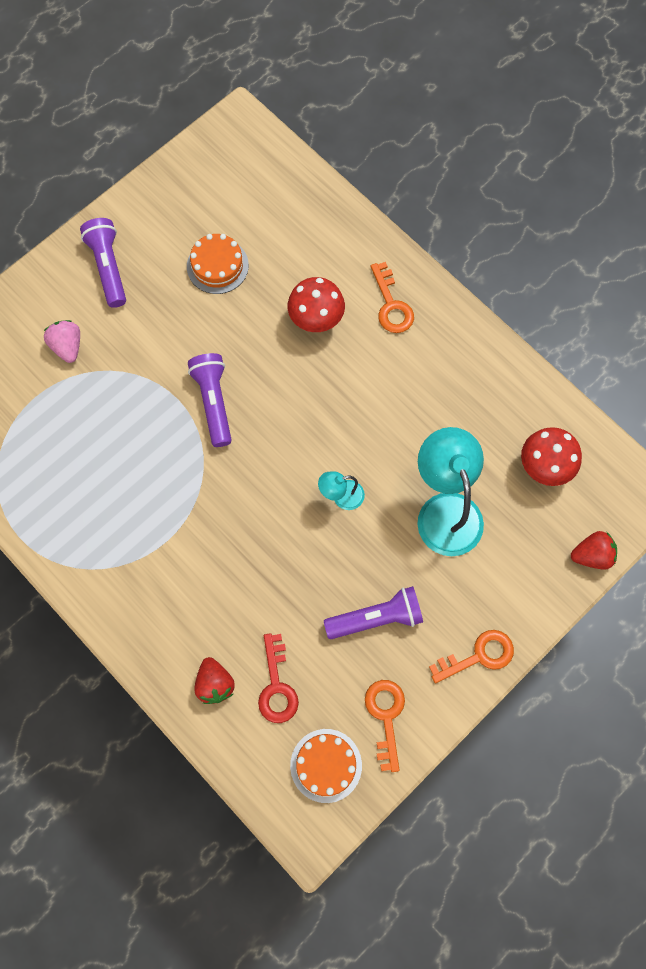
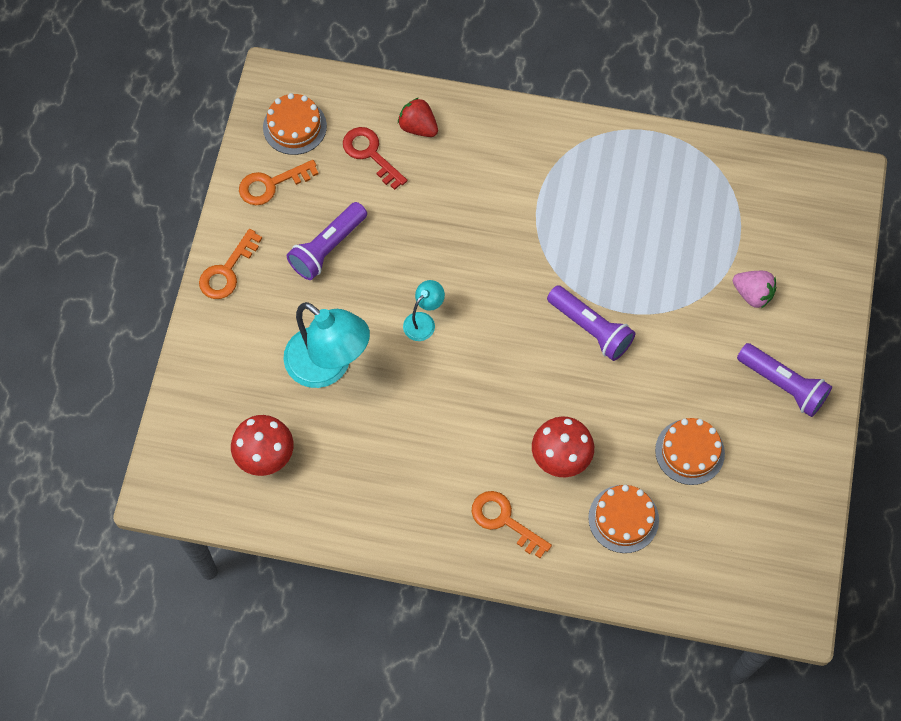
camera: 145 degrees right, 5 degrees down
(304, 252) = (623, 519): none -> orange cake
(386, 717) = (271, 184): orange key -> orange key turned 105 degrees clockwise
(592, 555) = (179, 408): red strawberry -> none

